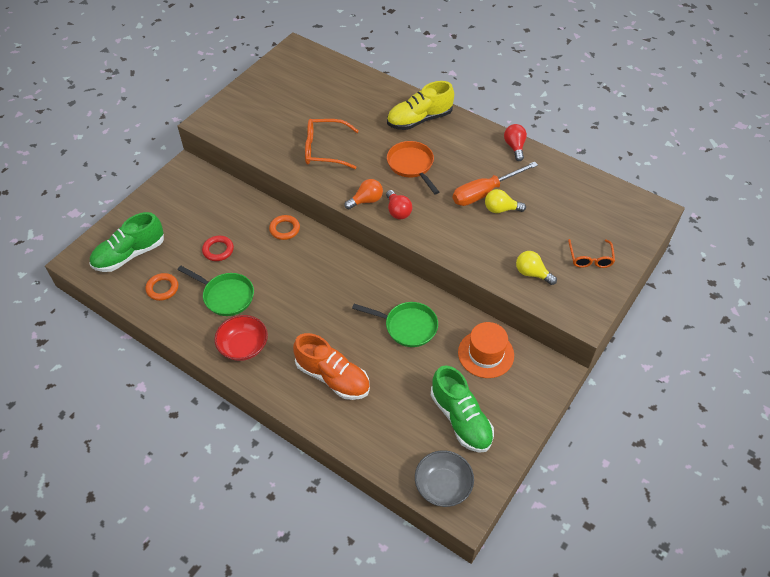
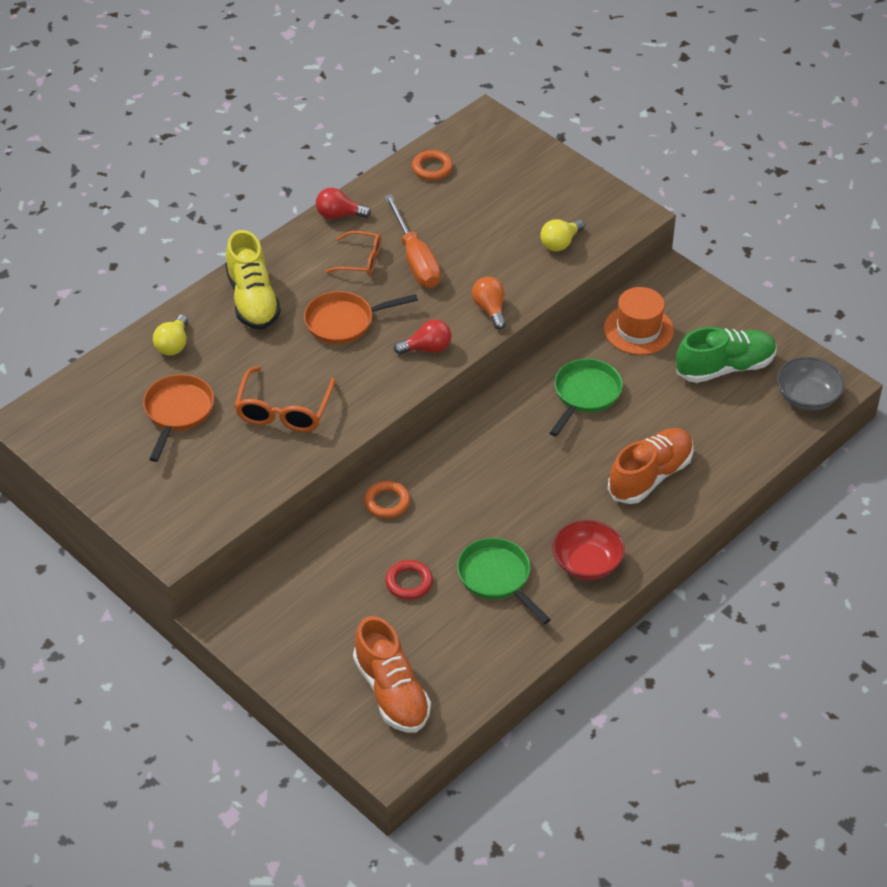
camera: 80 degrees left, 5 degrees down
(129, 254) = (391, 692): green shoe -> orange shoe
(162, 288) = (468, 651): orange ring -> orange ring (432, 168)
(226, 296) = (497, 578): green pan -> green pan turned 75 degrees counterclockwise
(314, 104) = (178, 412): none -> orange pan
(366, 200) = (399, 377): orange light bulb -> orange light bulb (490, 309)
(501, 209) = (449, 250): yellow light bulb -> yellow light bulb (173, 345)
(590, 258) = (547, 189): orange glasses -> orange glasses (360, 260)

